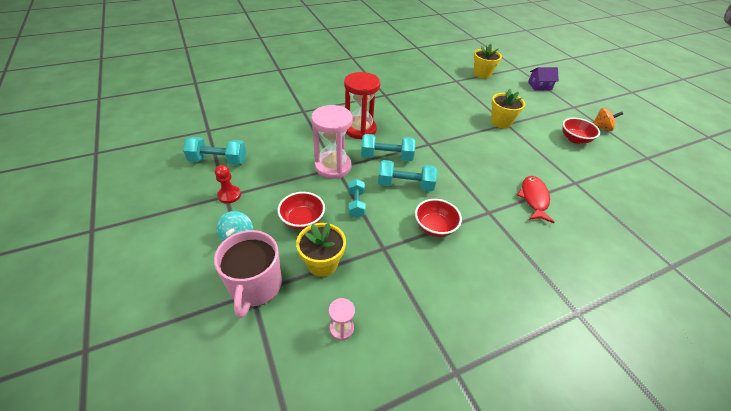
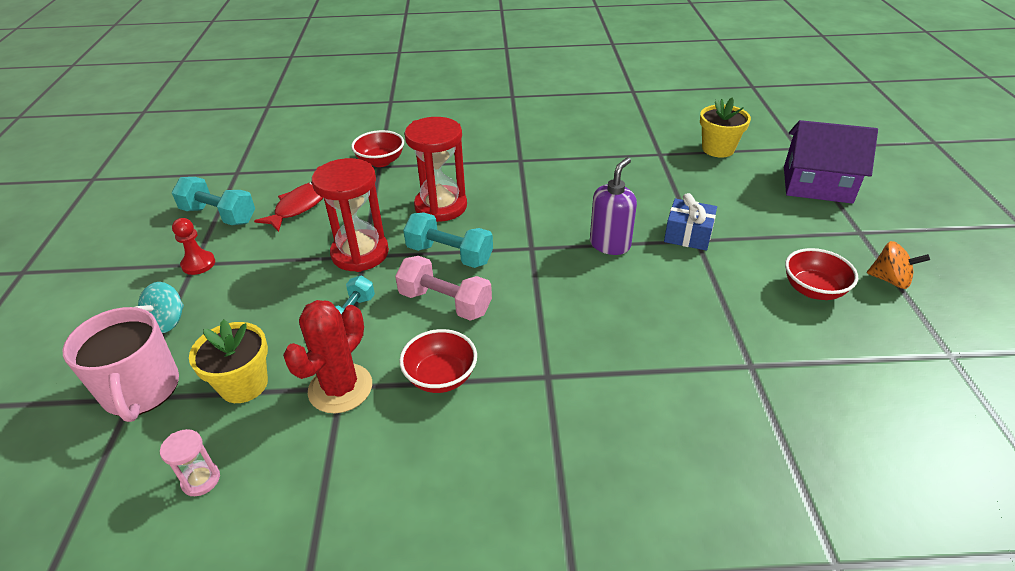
camera: 25 degrees right, 5 degrees down
(255, 286) = (141, 390): pink mug -> pink mug turned 45 degrees counterclockwise
(302, 220) = (263, 319): red bowl -> red bowl (380, 161)
(333, 166) = (360, 253): pink hourglass -> red hourglass
(383, 249) = (340, 388): none -> red cactus
(405, 185) = (445, 303): turquoise dumbbell -> pink dumbbell
(467, 134) = (610, 244): none -> purple soap dispenser
(500, 122) = (688, 235): yellow flower pot -> blue gift
(534, 198) = (646, 374): red fish -> red fish (299, 206)
(539, 86) = (817, 184): purple house -> purple house, size x1.77

